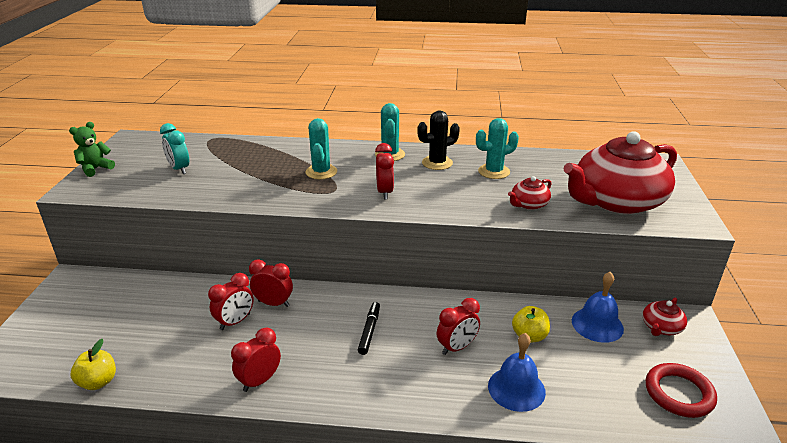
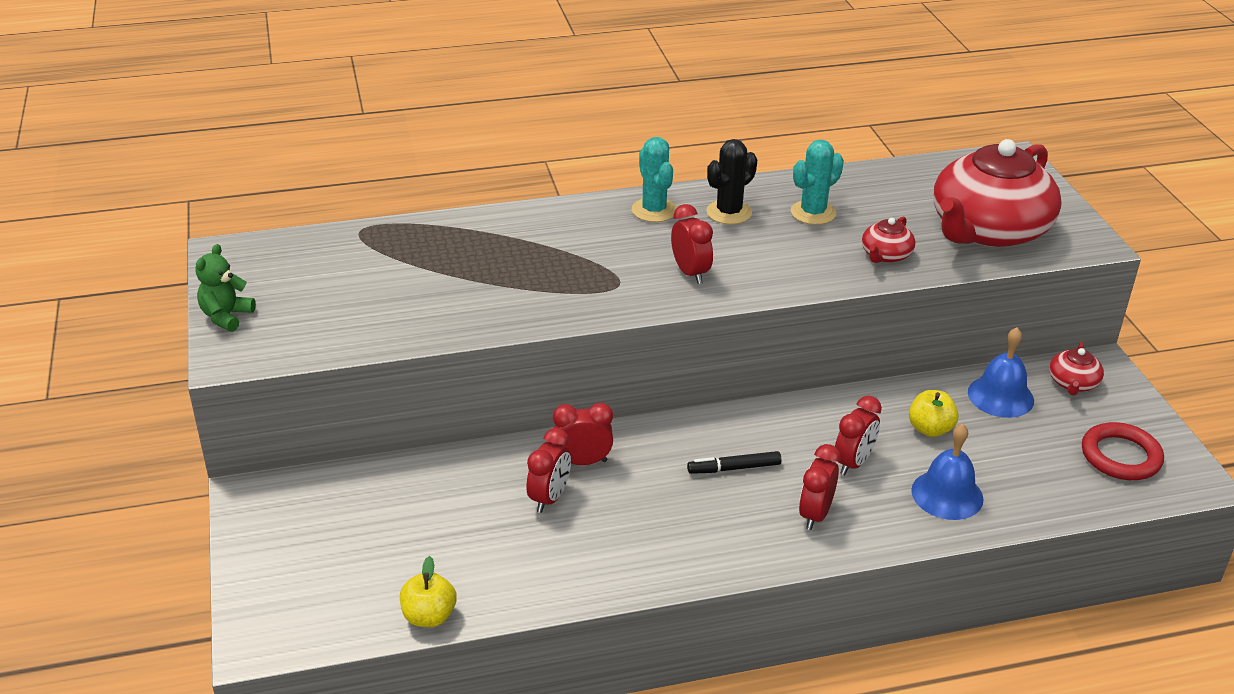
camera: 20 degrees left, 5 degrees up
(179, 169) = (361, 292): turquoise clock -> none
(260, 381) = (640, 562): red clock -> red clock (815, 515)
(321, 172) = (578, 257): turquoise cactus -> none
(369, 331) = (734, 468): black marker -> black marker turned 90 degrees counterclockwise

